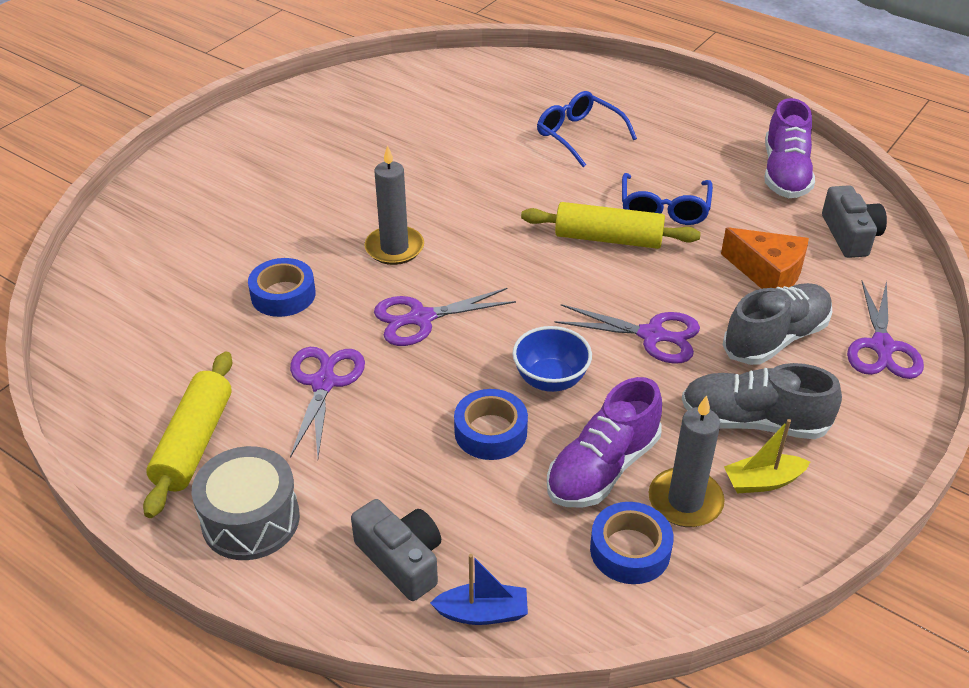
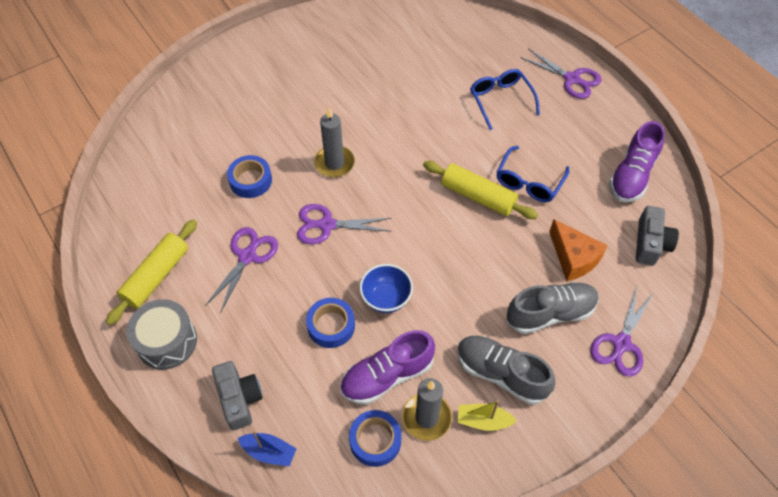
camera: 20 degrees right, 15 degrees up
(652, 335) = (468, 284): purple scissors -> purple scissors (572, 79)

